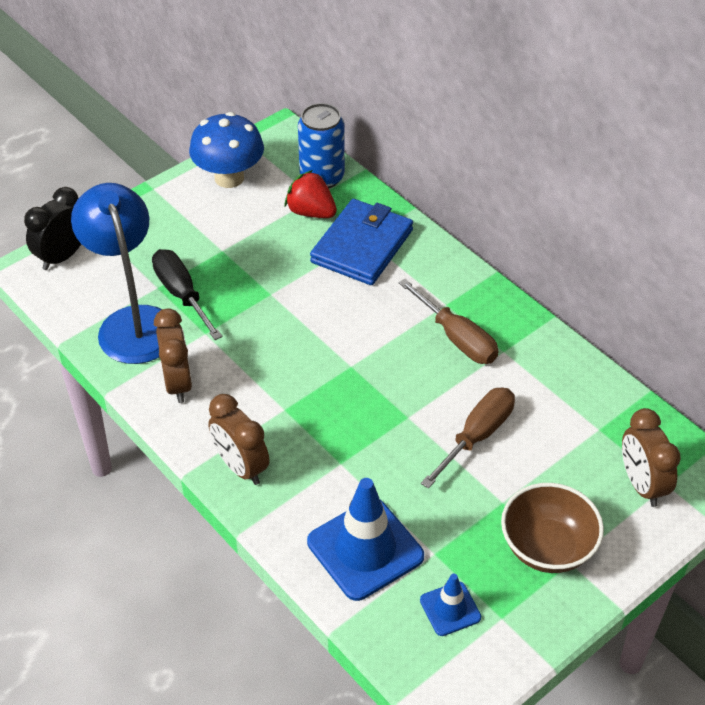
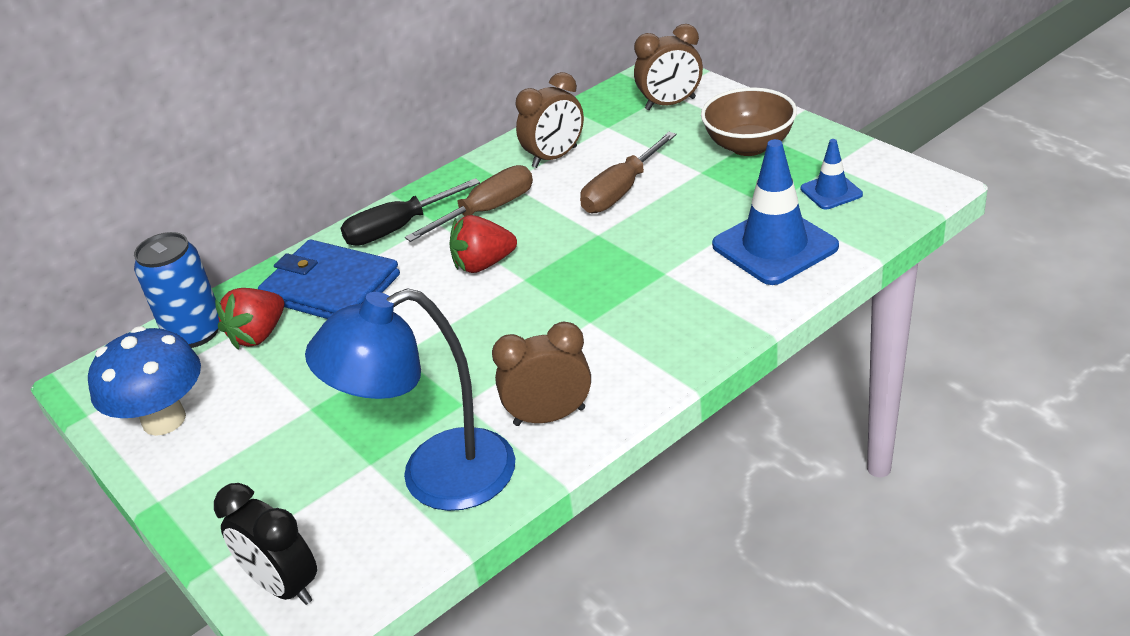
camera: 85 degrees left, 10 degrees down
(182, 295) = (389, 435): black screwdriver -> black screwdriver (398, 228)
(241, 467) = (679, 345): brown clock -> brown clock (555, 157)
(376, 338) = (483, 264): none -> red strawberry
(476, 436) = (621, 190): brown screwdriver -> brown screwdriver turned 90 degrees counterclockwise

